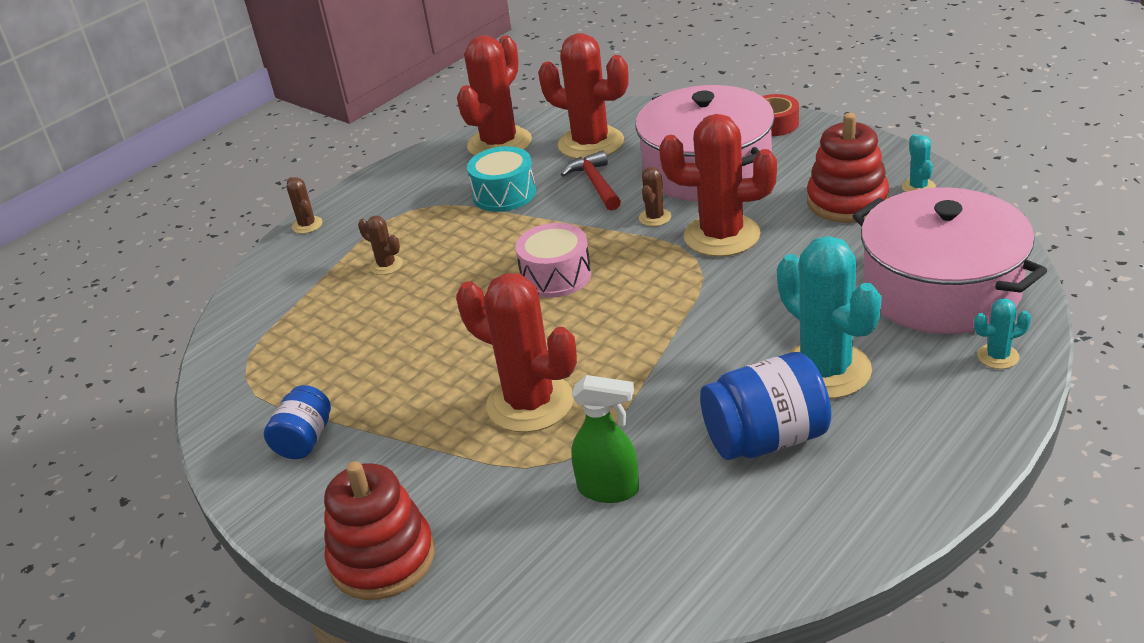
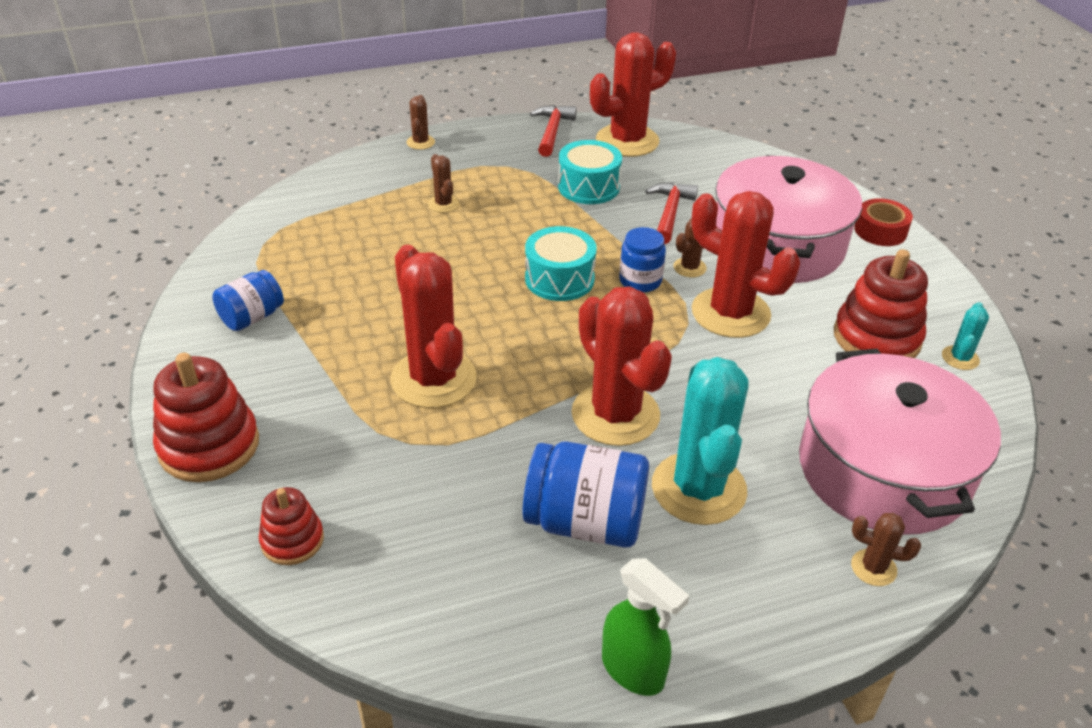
camera: 25 degrees right, 5 degrees up
(423, 164) = (552, 131): none -> red hammer
(542, 585) = (292, 540): none -> red stacking toy
(556, 276) = (559, 279): pink drum -> turquoise drum
(591, 143) = (701, 175): red cactus -> red cactus (615, 414)
(609, 490) = (419, 490): green spray bottle -> green spray bottle (633, 671)
(625, 246) = (640, 281): none -> blue jar
(998, 356) = (873, 568): turquoise cactus -> brown cactus

